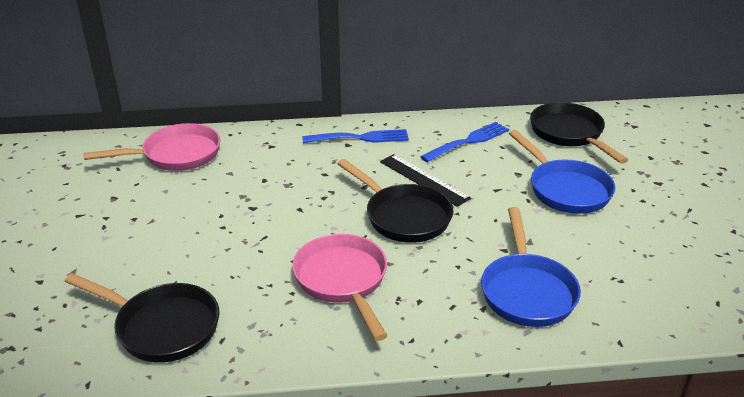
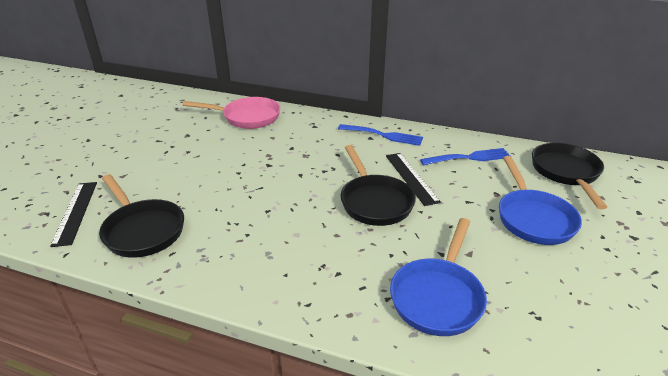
camera: 25 degrees right, 0 degrees up
(50, 334) = (75, 212): none -> black ruler
(343, 281) = (290, 237): pink pan -> none

